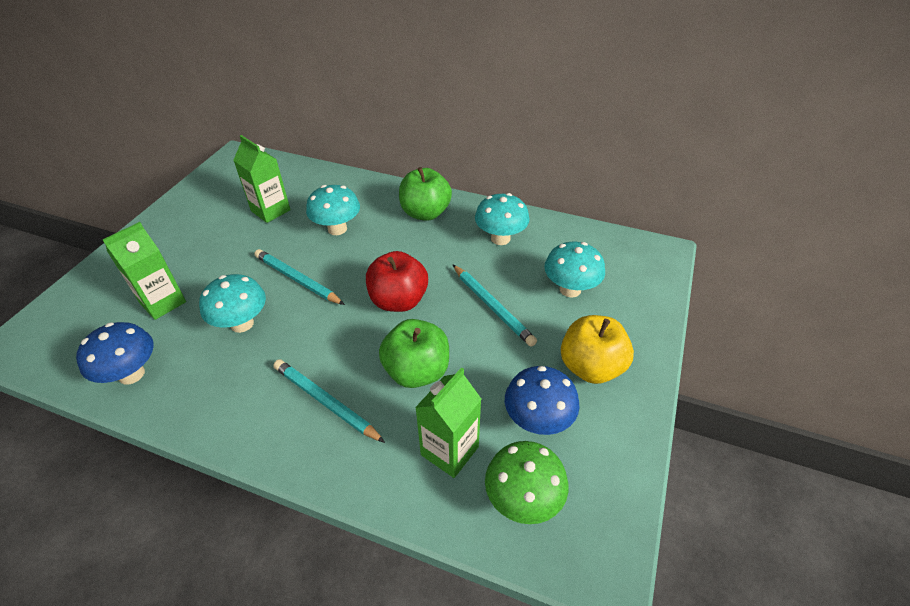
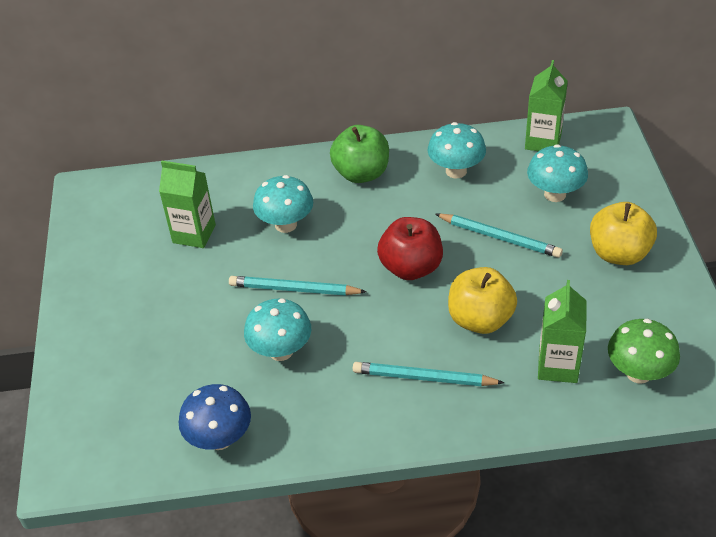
camera: 25 degrees left, 0 degrees up
(163, 302) = (178, 367): green carton -> green carton (543, 141)
(417, 371) = (480, 319): green apple -> yellow apple
(538, 420) = (608, 313): blue mushroom -> none

